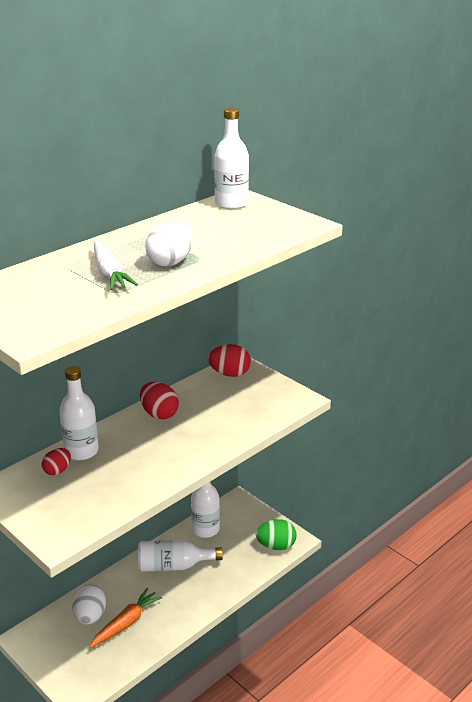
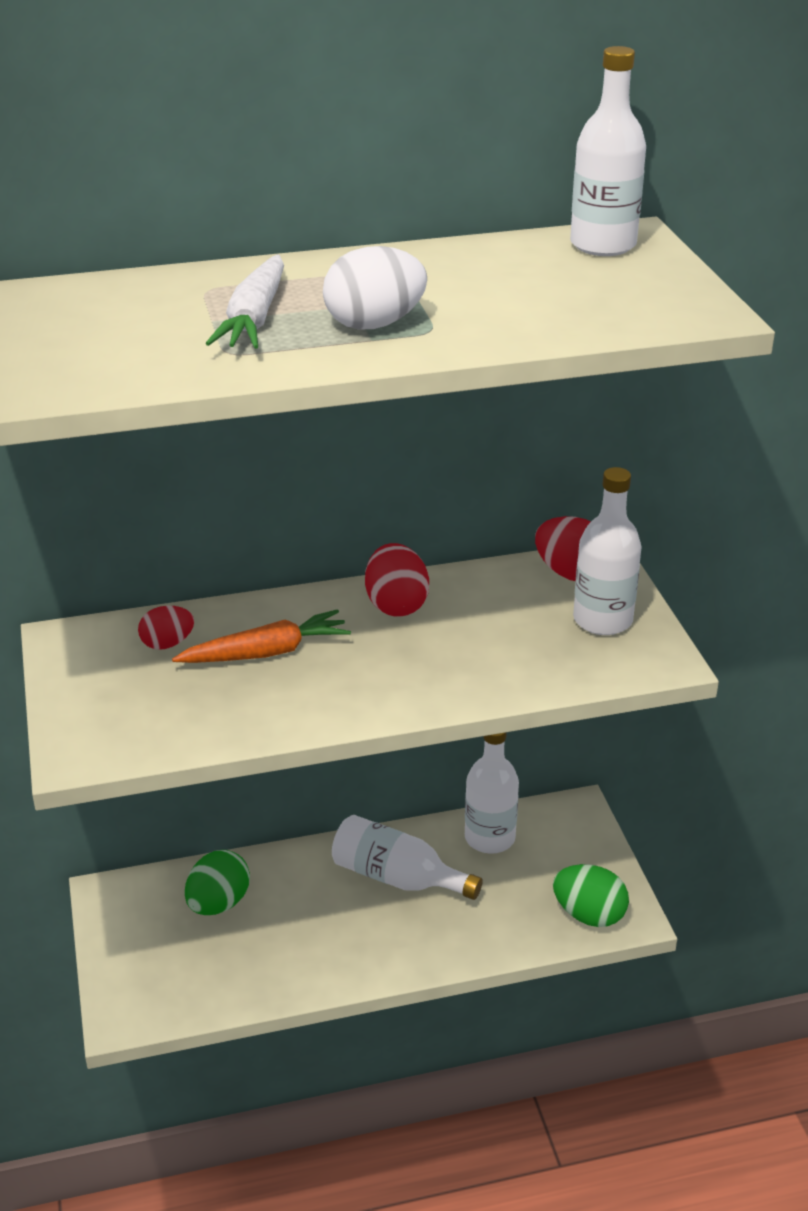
camera: 30 degrees right, 5 degrees up
(81, 451) = (227, 625): white bottle -> white bottle (602, 620)
(90, 616) = (218, 903): white egg -> green egg
(126, 623) = (262, 938): orange carrot -> orange carrot (266, 652)

